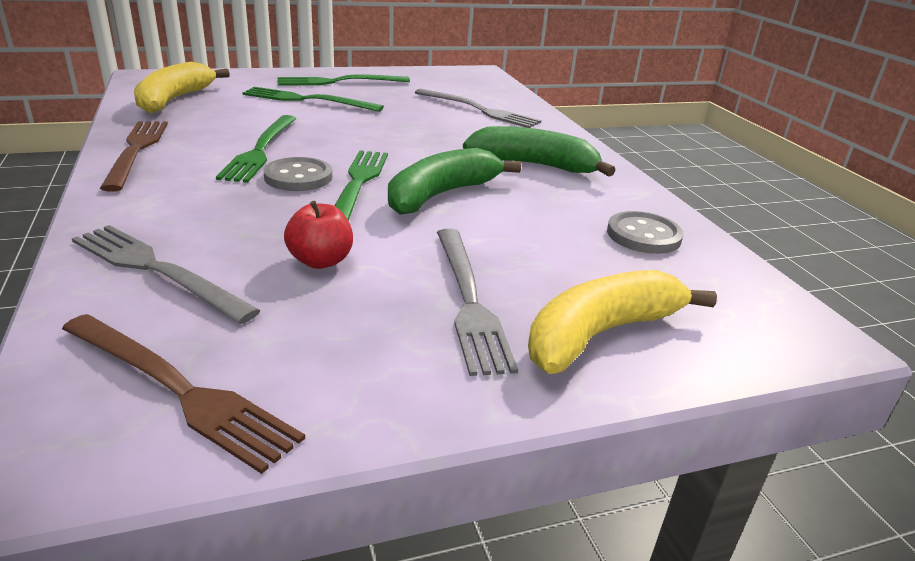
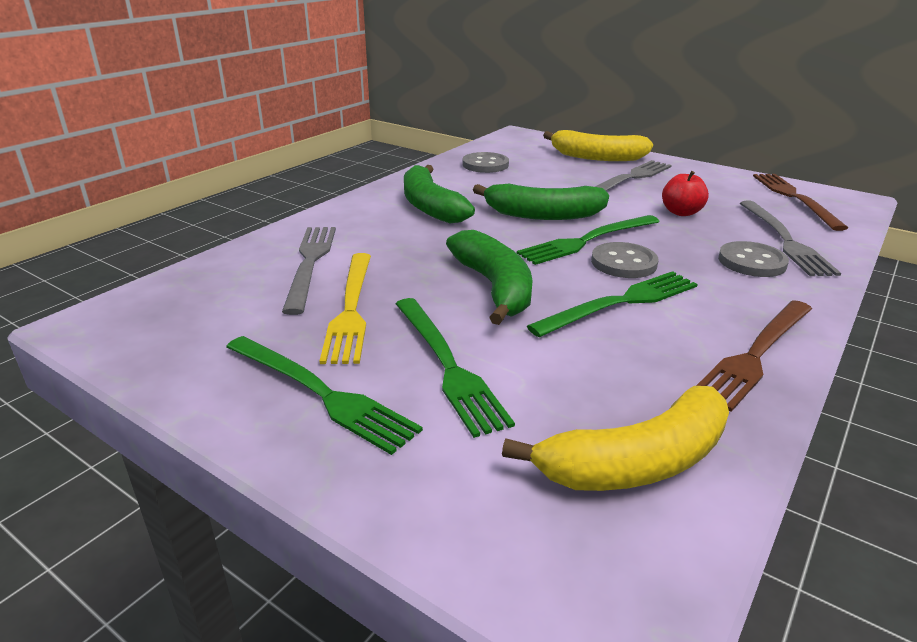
camera: 125 degrees left, 0 degrees up
(181, 222) = (751, 262): none -> grey button
(355, 132) = (494, 287): none -> green banana
(402, 102) = (351, 308): none -> yellow fork

